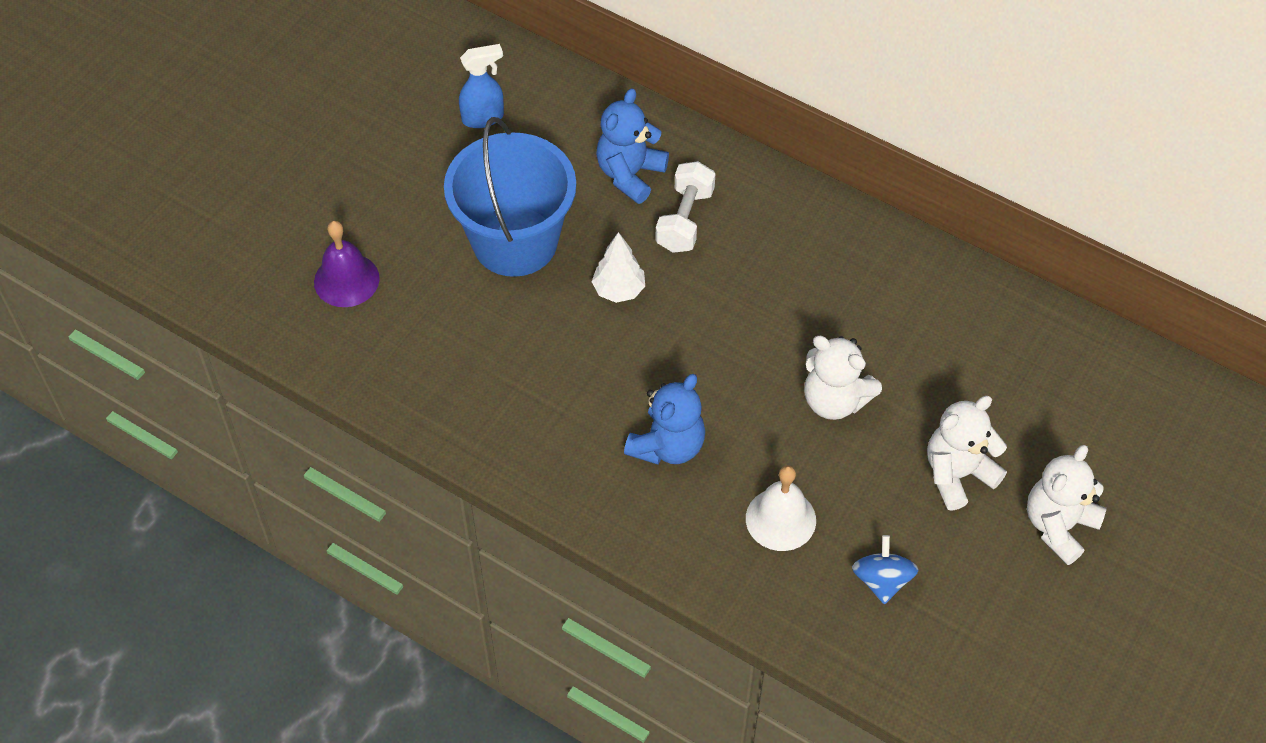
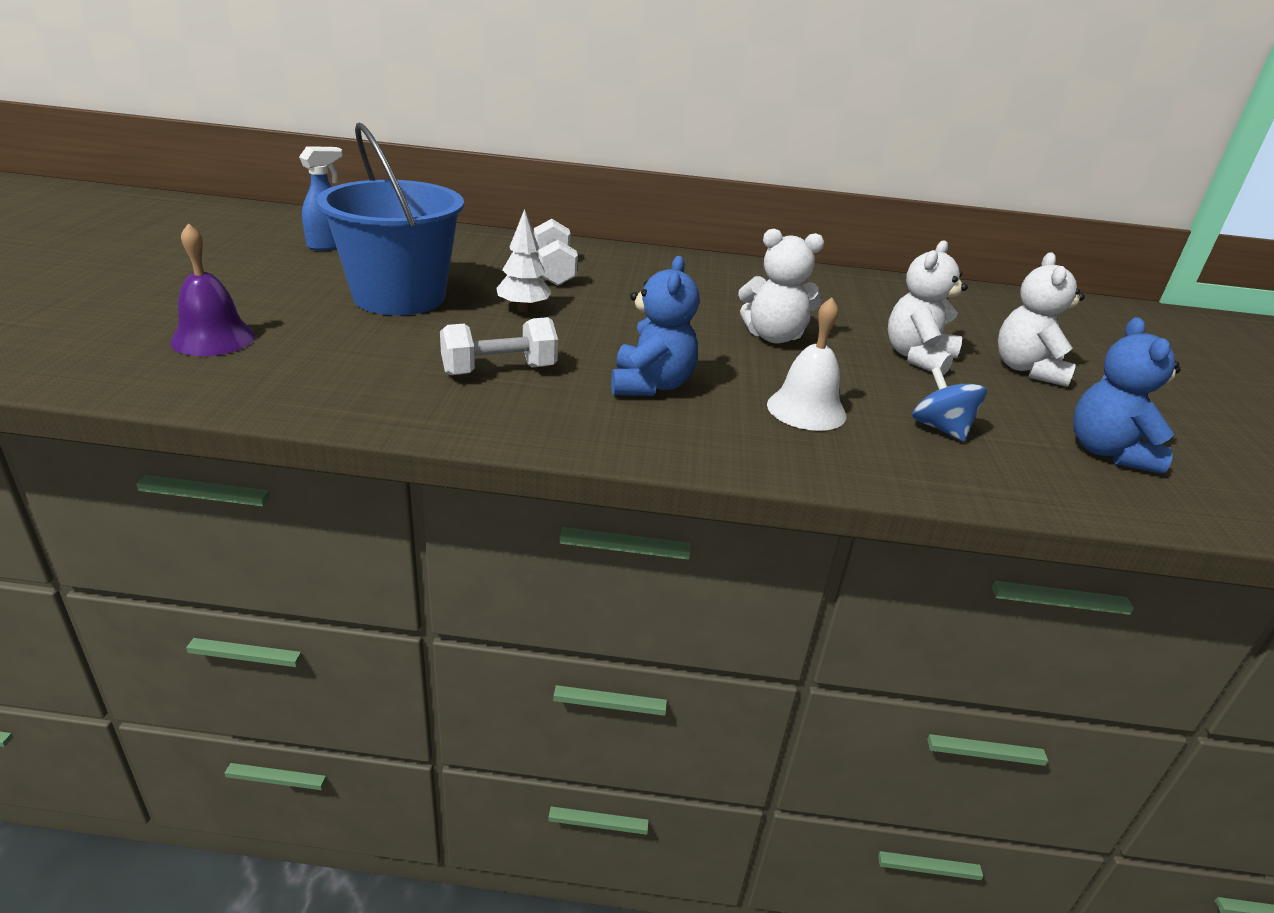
camera: 30 degrees left, 25 degrees down
(552, 388) = (499, 370): none -> white dumbbell
(630, 174) = (487, 257): blue teddy bear -> blue teddy bear (1107, 452)

